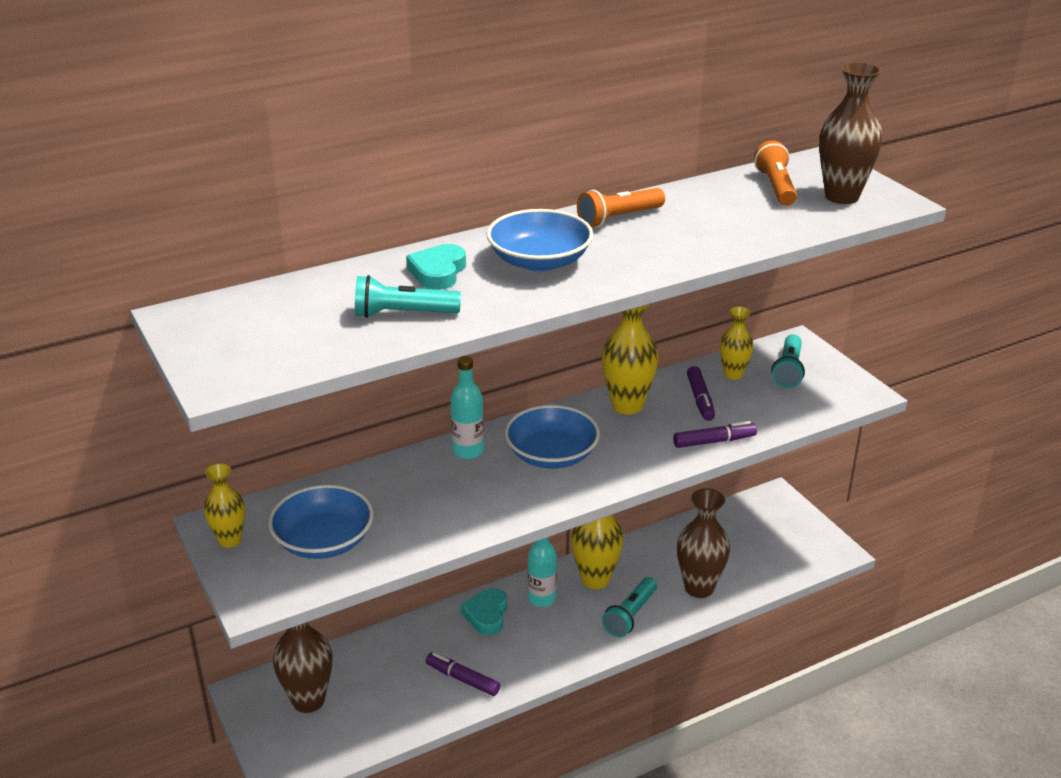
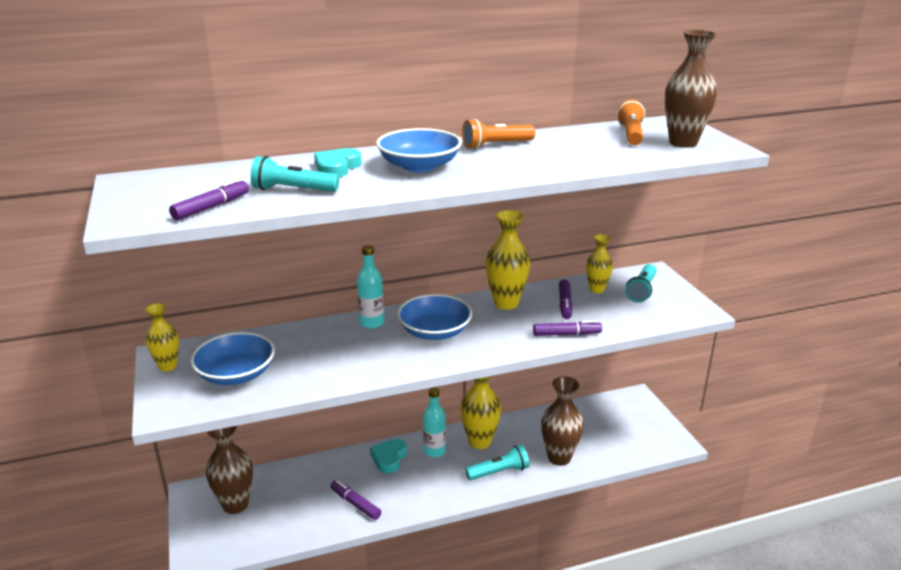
camera: 10 degrees right, 5 degrees down
(317, 350) = (211, 207): none -> purple marker
(630, 615) = (499, 472): turquoise flashlight -> turquoise flashlight turned 150 degrees counterclockwise

